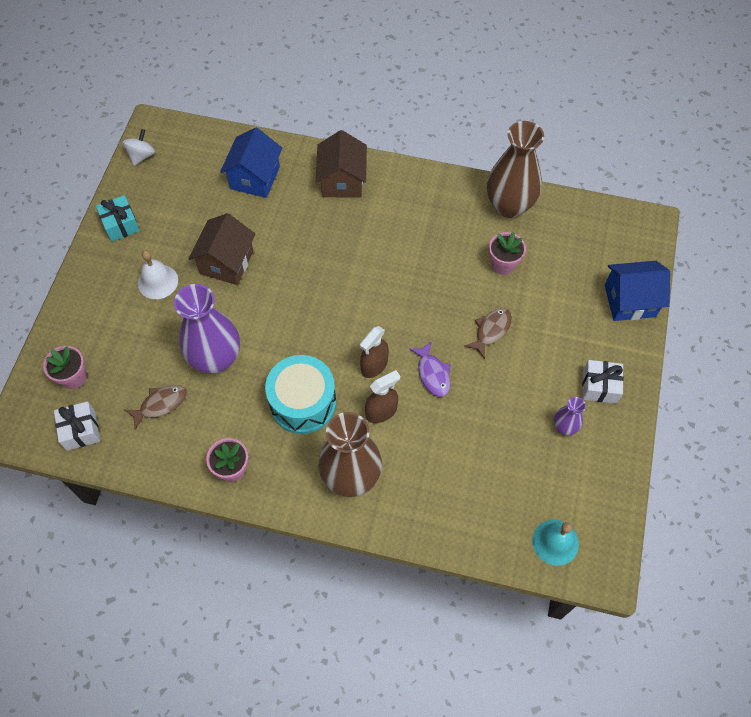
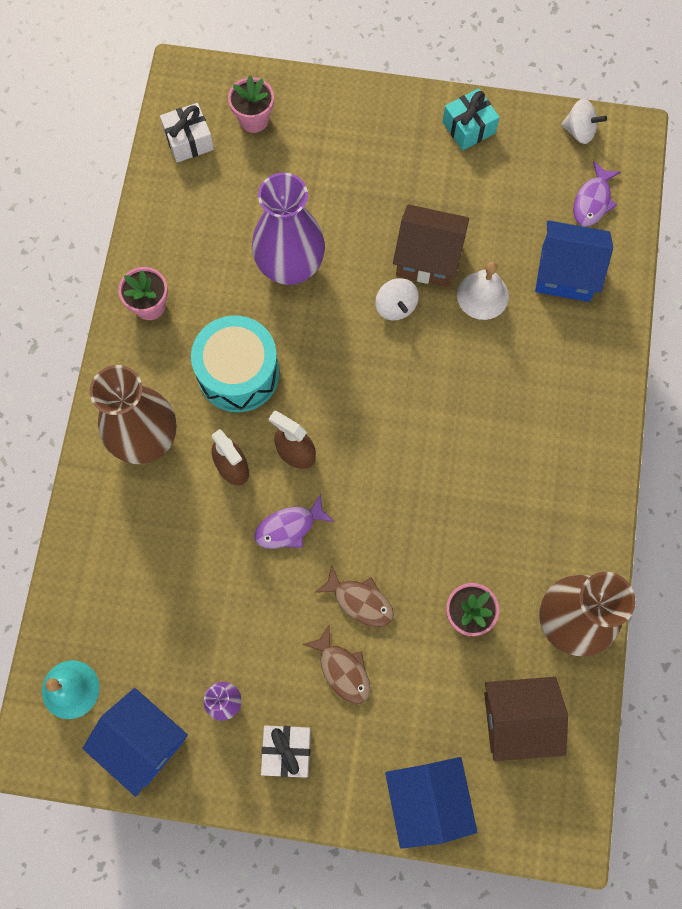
camera: 85 degrees right, 10 degrees up
(158, 281) = (391, 184): white bell -> white bell (482, 295)
(160, 404) = (225, 216): brown fish -> brown fish (342, 670)
(200, 155) = (592, 201): none -> purple fish
(263, 287) = (395, 306): none -> white spinning top
(342, 181) = (578, 386): brown house -> brown house (518, 720)
(595, 487) = (143, 742): none -> blue house

